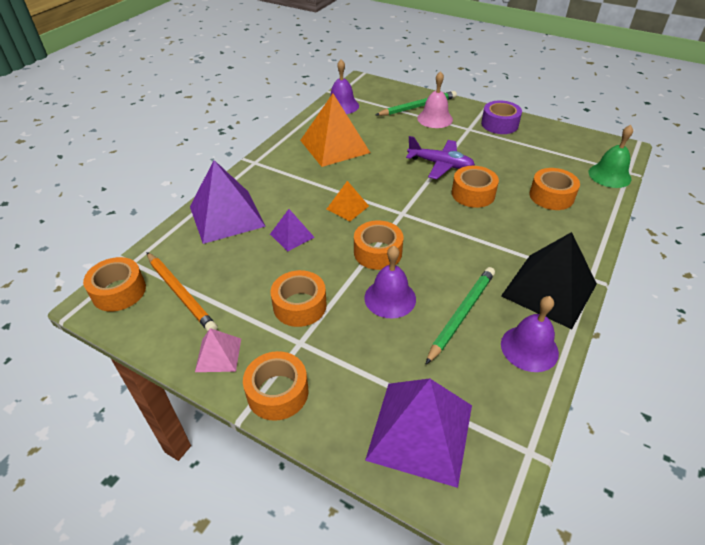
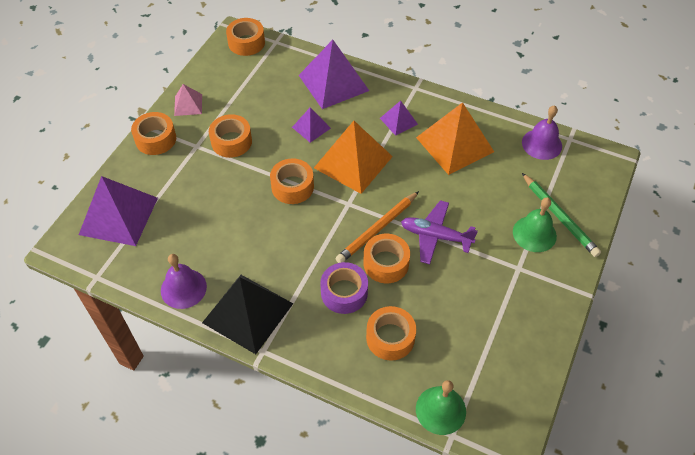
camera: 85 degrees right, 10 degrees up
(181, 293) = (244, 74): orange pencil -> orange pencil (377, 229)
(297, 175) = (398, 121): none -> purple pyramid
(347, 207) = (353, 162): orange pyramid -> orange pyramid, size x1.99
(390, 298) = (238, 196): purple bell -> none
(435, 118) = (534, 233): pink bell -> green bell
(440, 164) = (435, 236): purple plane -> purple plane turned 90 degrees clockwise
(461, 314) = (220, 244): green pencil -> none
(499, 124) = (537, 302): purple tape -> purple tape (344, 293)

